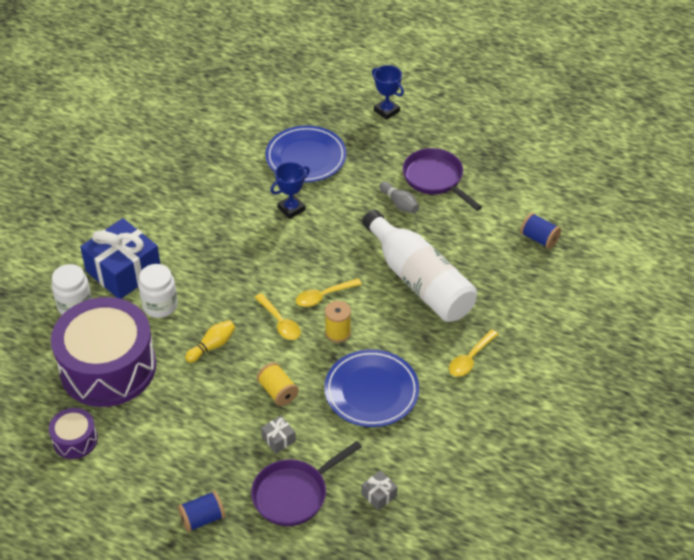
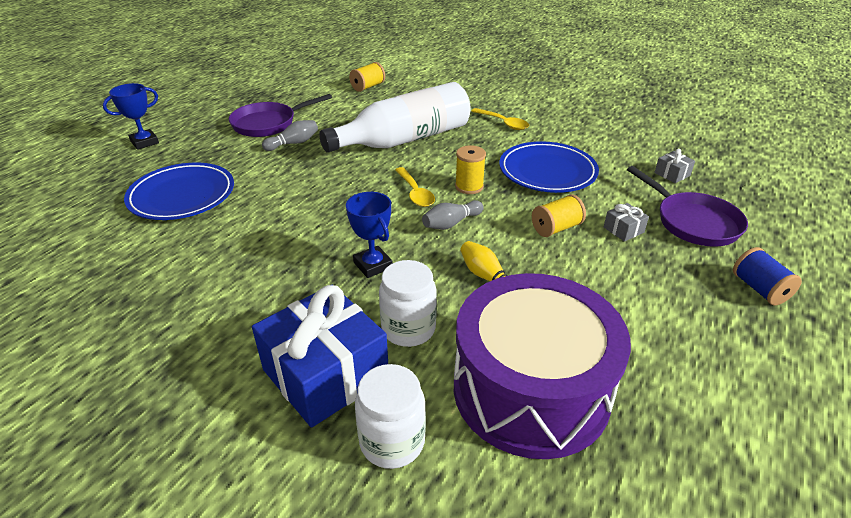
camera: 85 degrees left, 10 degrees down
(75, 440) = (684, 429): purple drum -> none
(280, 322) = (451, 223): yellow spoon -> grey bowling pin
(291, 209) = (266, 209): blue trophy -> blue trophy (373, 265)
(539, 238) = (368, 87): blue spool -> yellow spool

